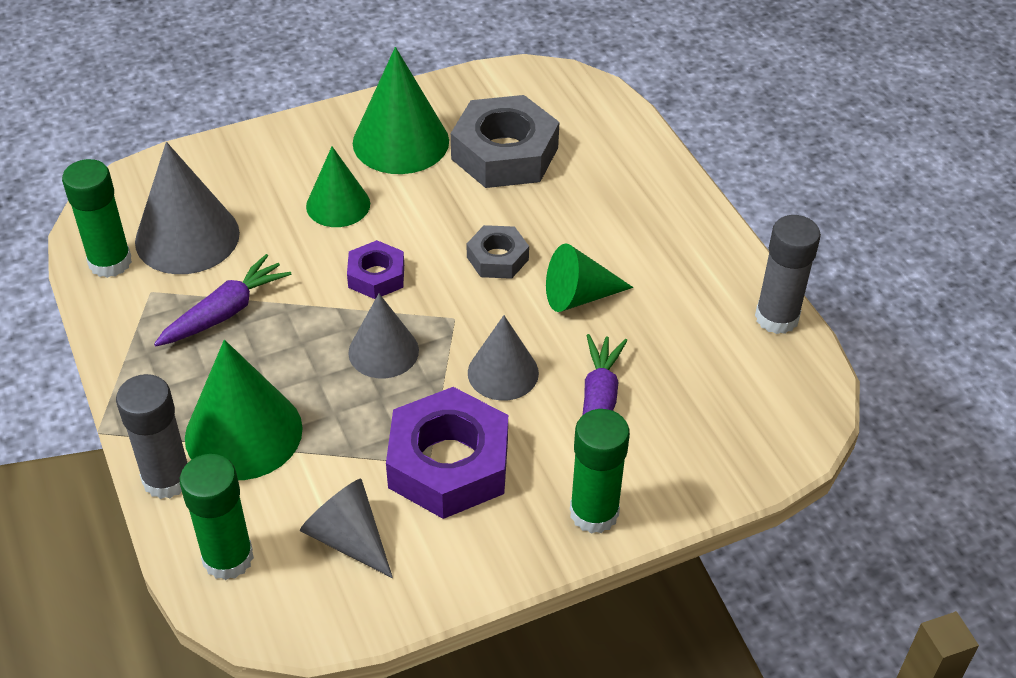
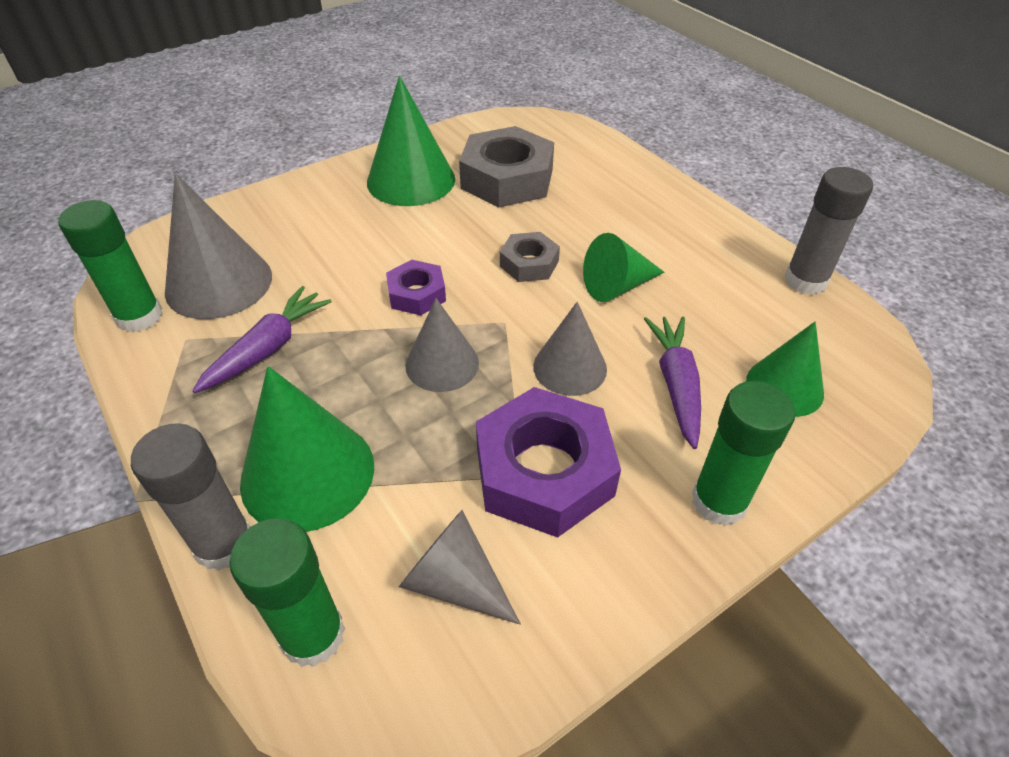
camera: 10 degrees left, 0 degrees up
(338, 205) = (364, 237): green cone -> green cone (784, 387)

